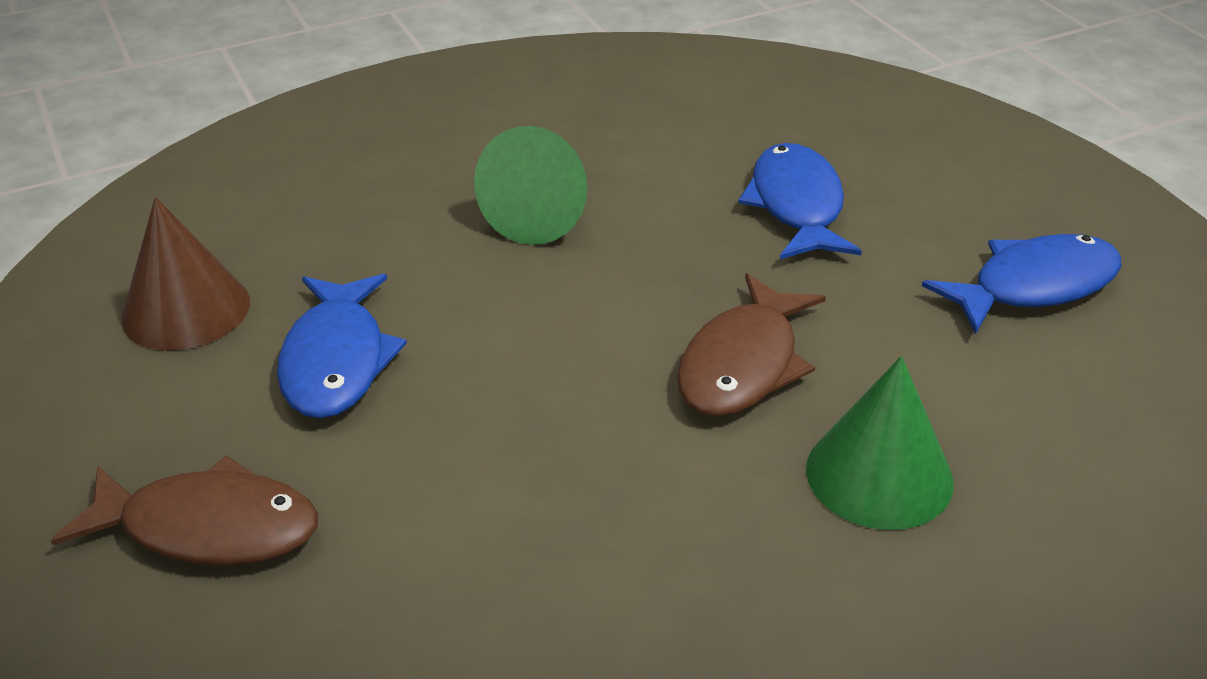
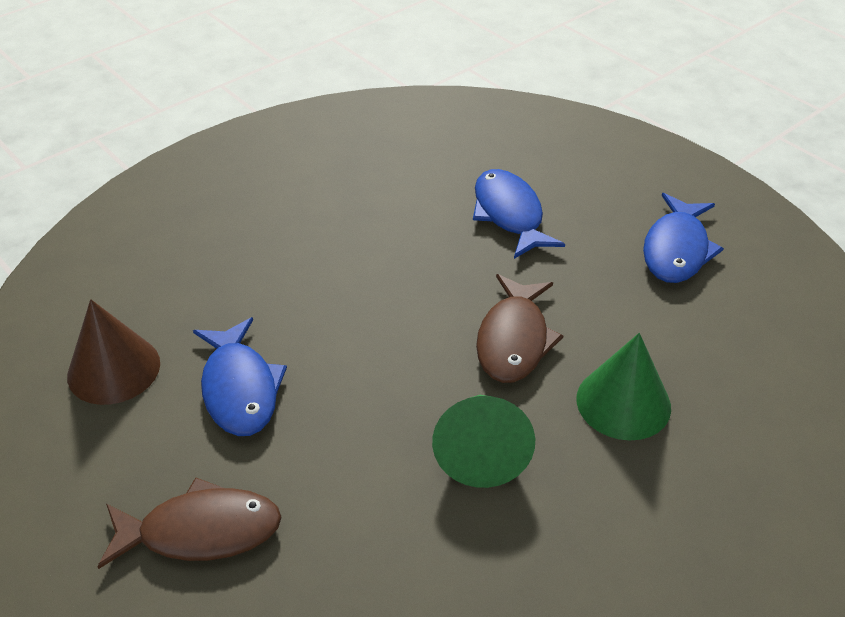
camera: 15 degrees left, 5 degrees up
(540, 215) = (339, 250): green cone -> green cone (481, 451)
(1034, 286) = (676, 250): blue fish -> blue fish turned 150 degrees clockwise

